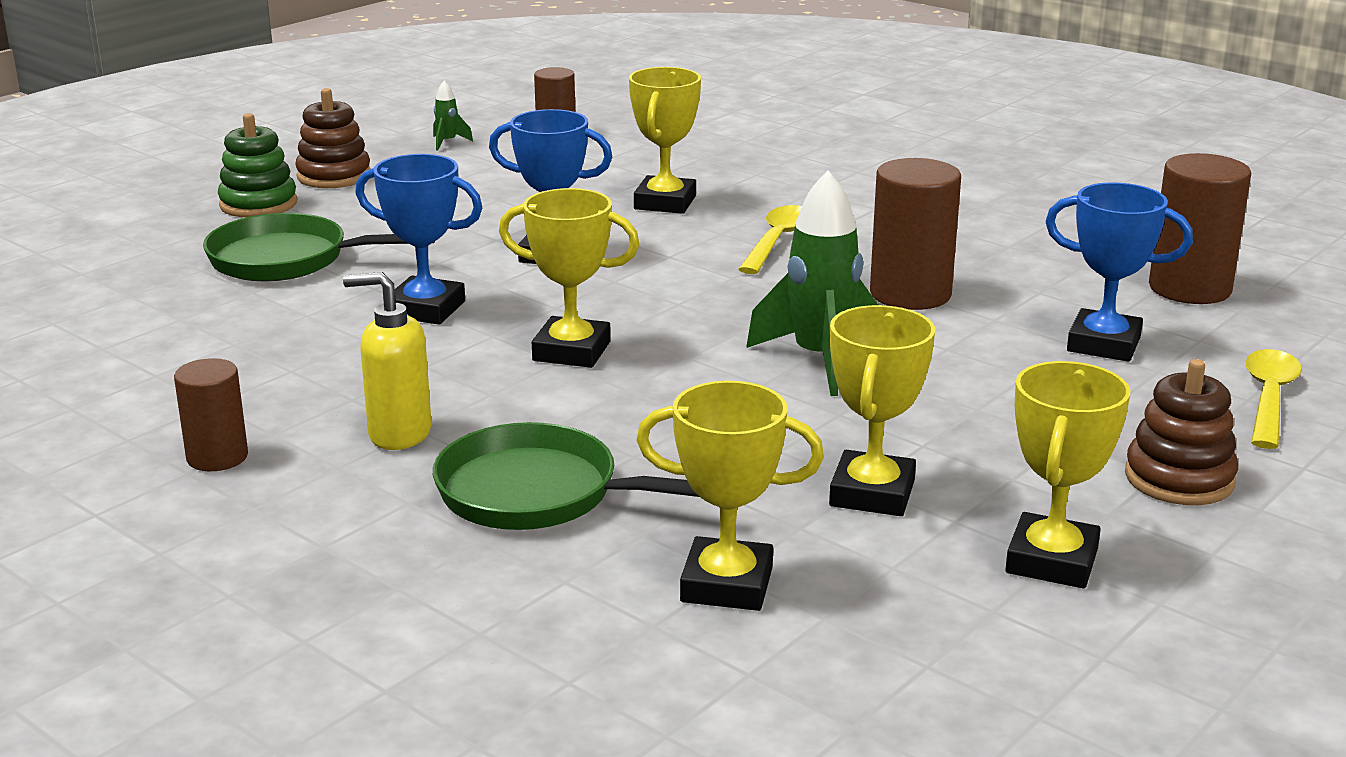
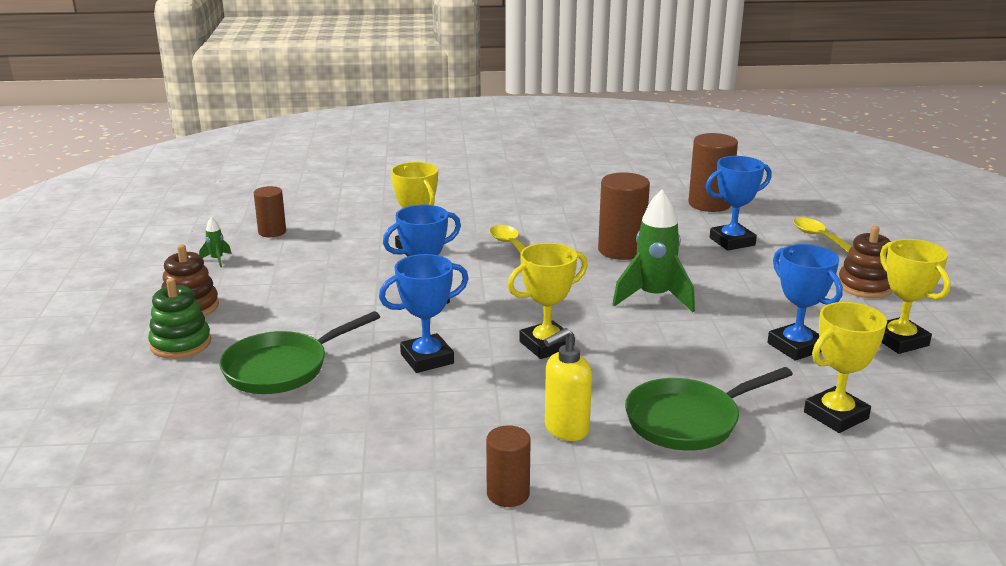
camera: 45 degrees left, 0 degrees up
(872, 493) = (796, 347): yellow trophy -> blue trophy

